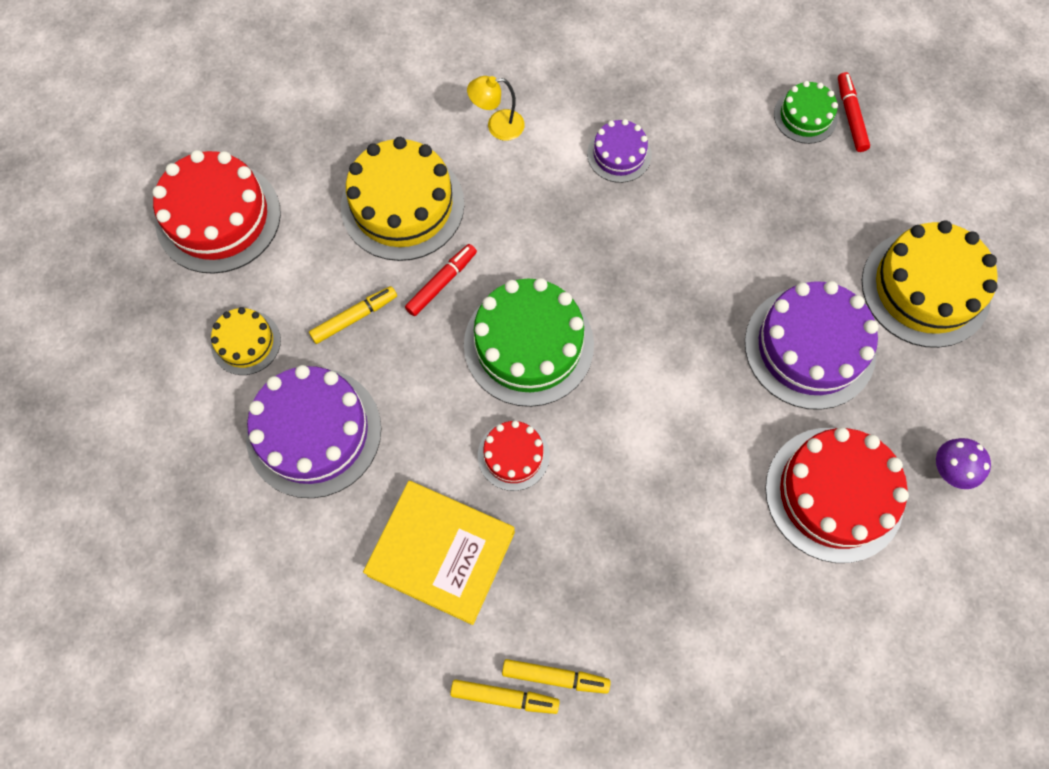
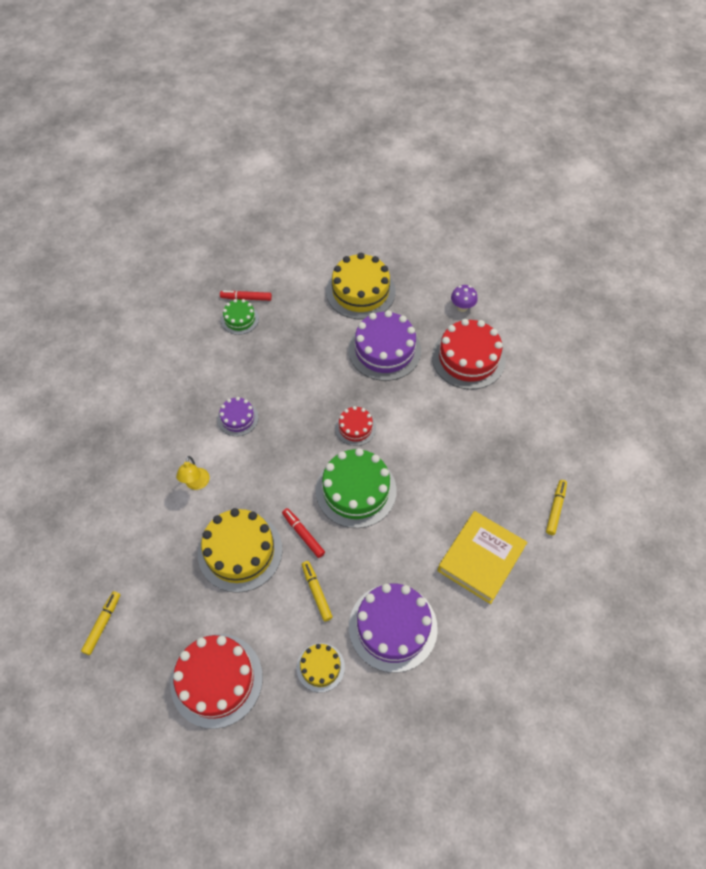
camera: 80 degrees left, 10 degrees down
(504, 697) = (565, 537): yellow marker -> yellow marker (102, 624)
(513, 455) = (425, 510): red cake -> red cake (355, 427)

